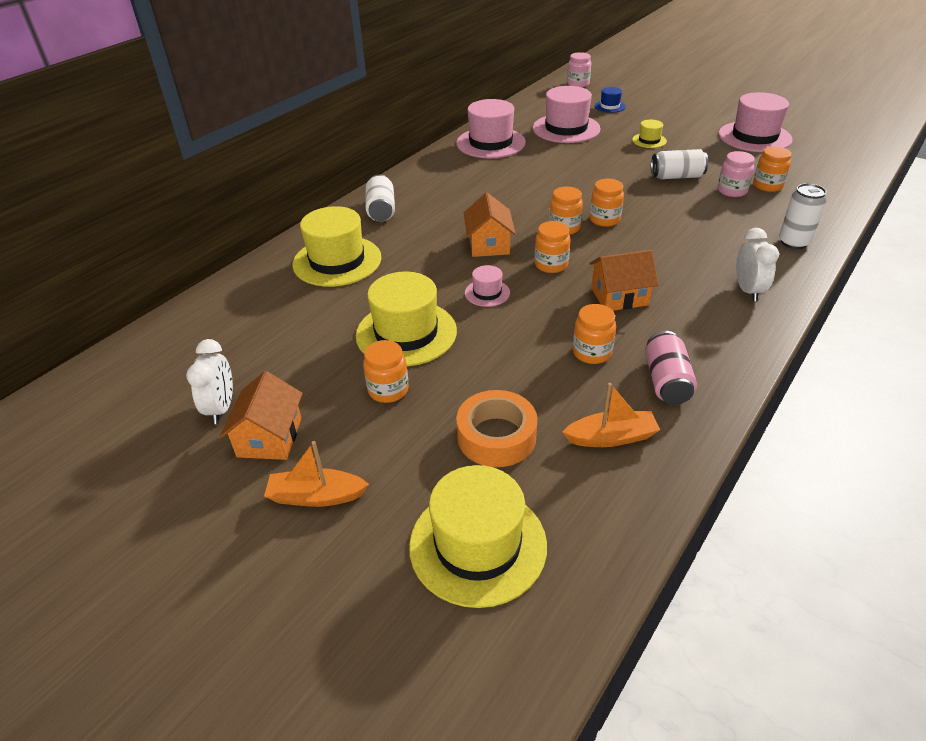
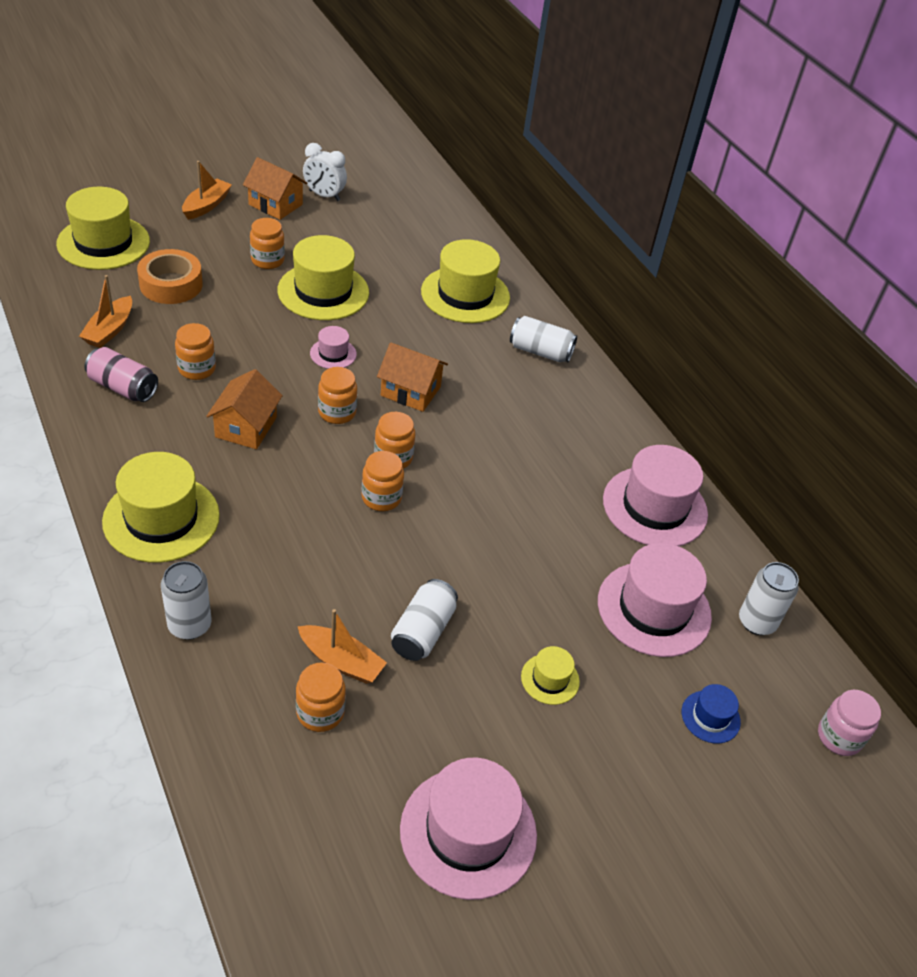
camera: 110 degrees right, 5 degrees up
(537, 107) = (756, 622): none -> white can
(732, 191) = (341, 661): pink jar -> orange boat
(748, 290) = (161, 518): white clock -> yellow hat

